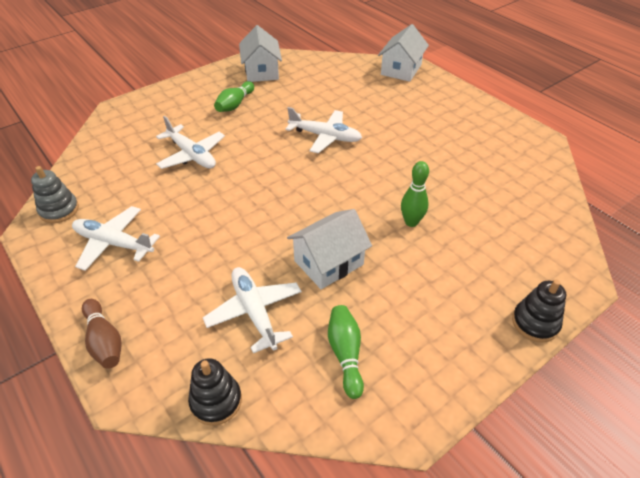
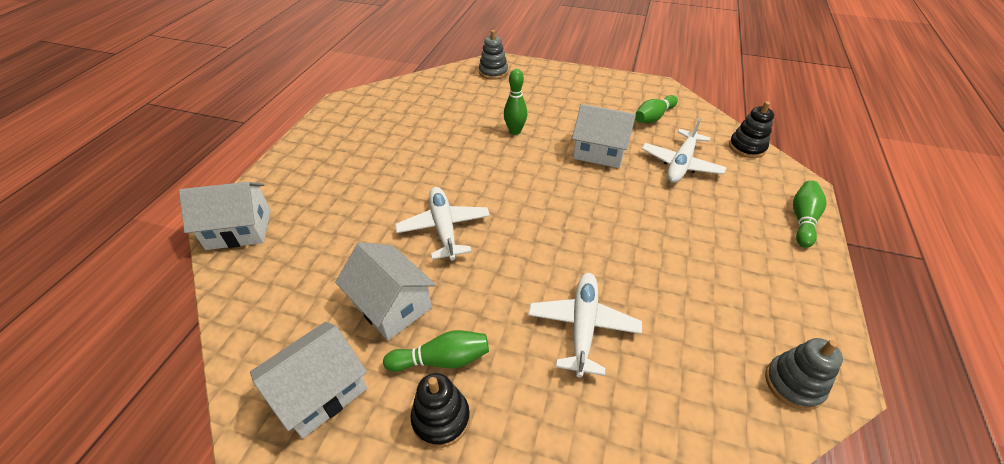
camera: 125 degrees left, 0 degrees up
(104, 341) = (802, 220): brown bowling pin -> green bowling pin
(113, 243) = (750, 289): white plane -> none
(286, 100) = (391, 305): none -> white house
(535, 323) = (547, 68): black stacking toy -> black stacking toy (441, 418)
(552, 264) = (493, 72): none -> grey stacking toy

